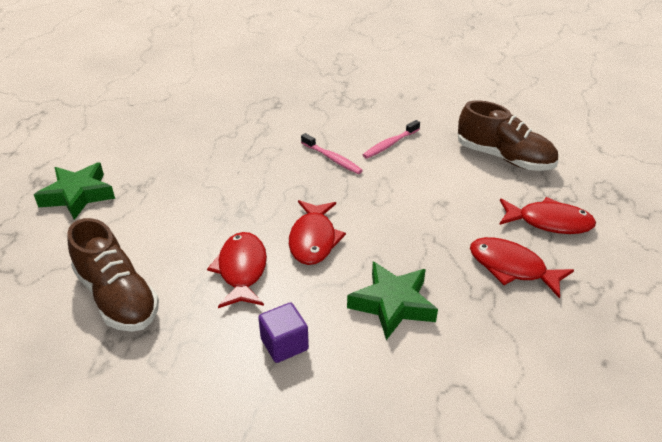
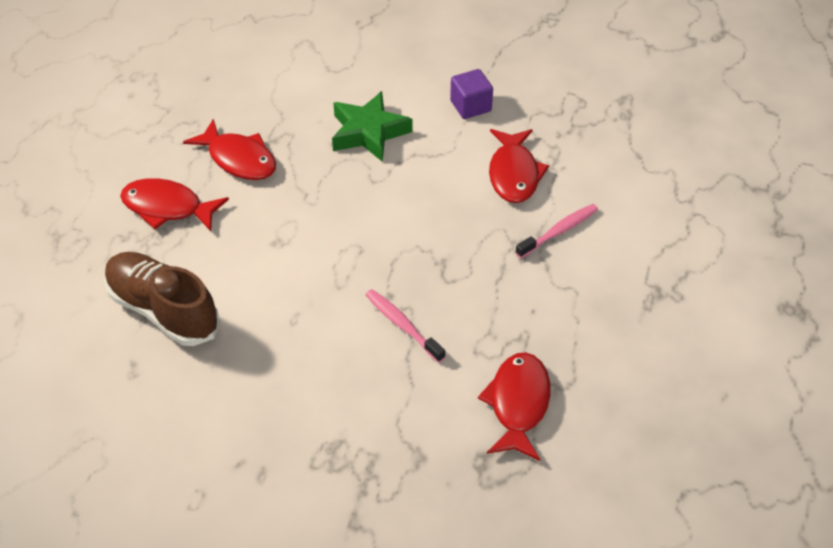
camera: 175 degrees left, 10 degrees up
(78, 195) = (732, 283): green star -> none
(117, 297) = (632, 155): brown shoe -> none
(313, 239) = (438, 203): red fish -> red fish (518, 404)
(390, 144) = (314, 348): pink toothbrush -> pink toothbrush (559, 231)

